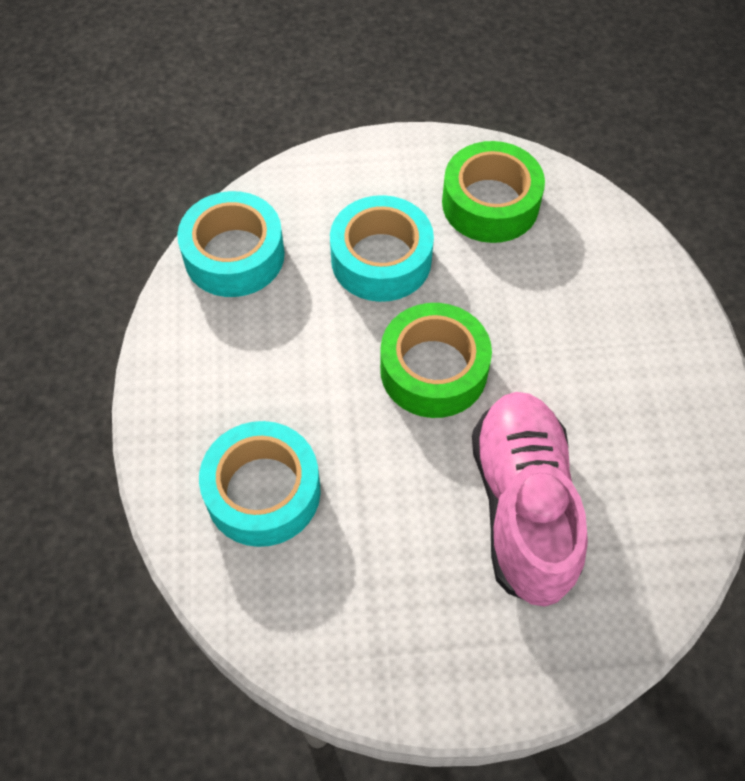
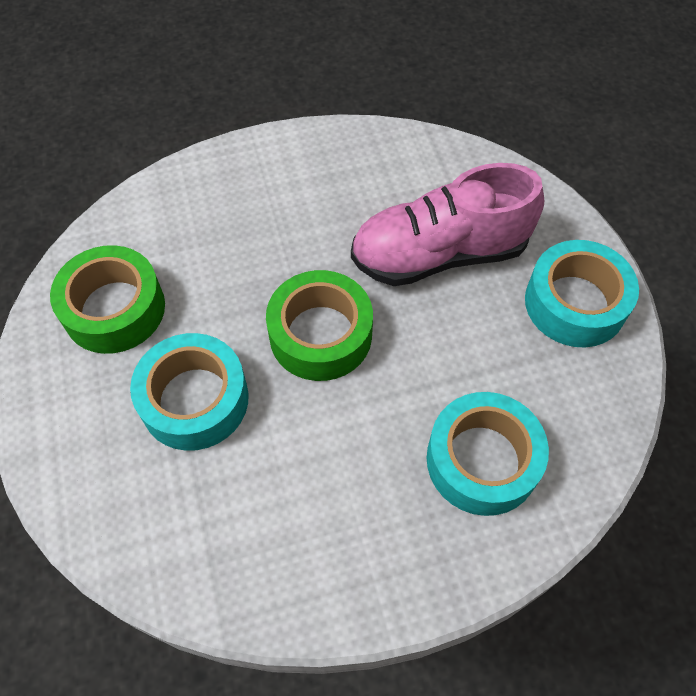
camera: 100 degrees left, 0 degrees up
(234, 255) = (202, 558): turquoise tape -> turquoise tape (575, 303)

